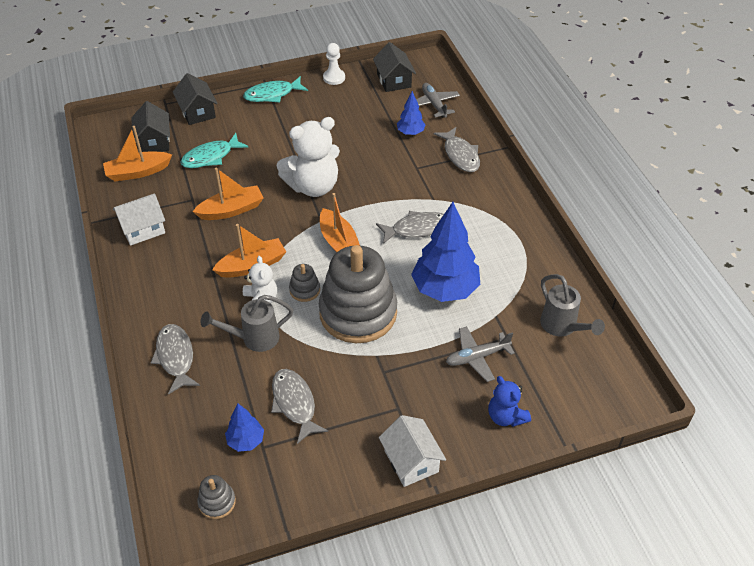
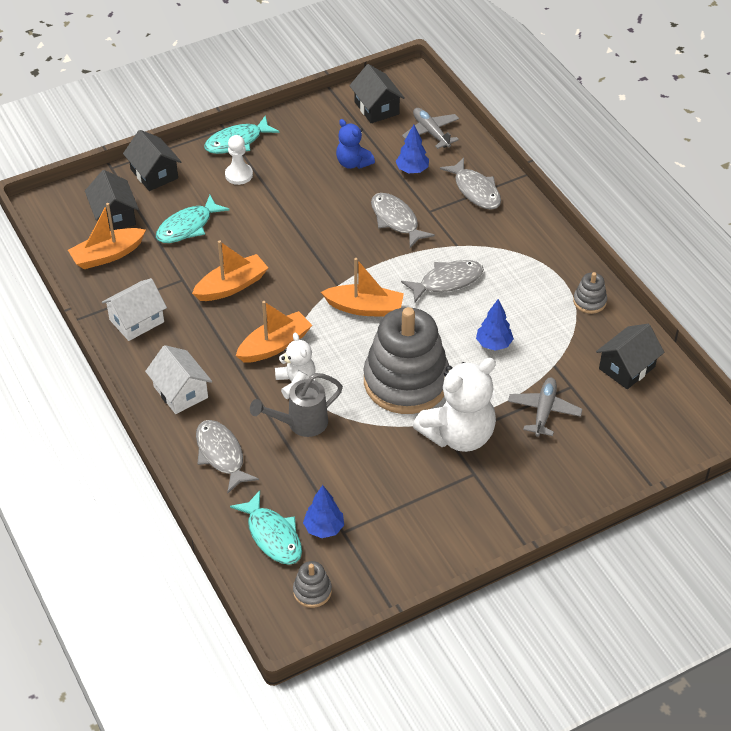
camera: 10 degrees left, 0 degrees up
(197, 441) = (272, 536): none -> turquoise fish
(295, 403) = (364, 484): grey fish -> grey fish (396, 220)
(304, 290) = (341, 365): grey stacking toy -> grey stacking toy (589, 301)
(313, 186) = (317, 247): white teddy bear -> white teddy bear (458, 435)
(334, 78) = (305, 112): white pawn -> white pawn (239, 175)
(339, 243) = (365, 308): orange boat -> orange boat turned 45 degrees counterclockwise
(411, 461) = (500, 523): white house -> white house (180, 392)
(445, 289) = (494, 344): blue tree -> blue tree, size x0.50
(477, 357) = (544, 411): grey plane -> grey plane turned 135 degrees clockwise
(506, 416) = (587, 466): blue teddy bear -> blue teddy bear (353, 163)
(562, 327) = (627, 368): grey watering can -> black house

